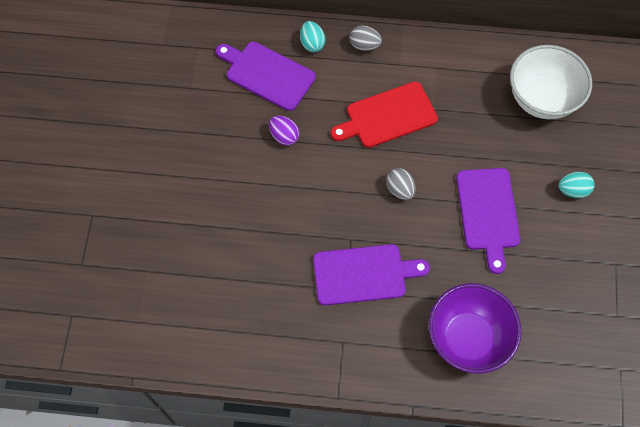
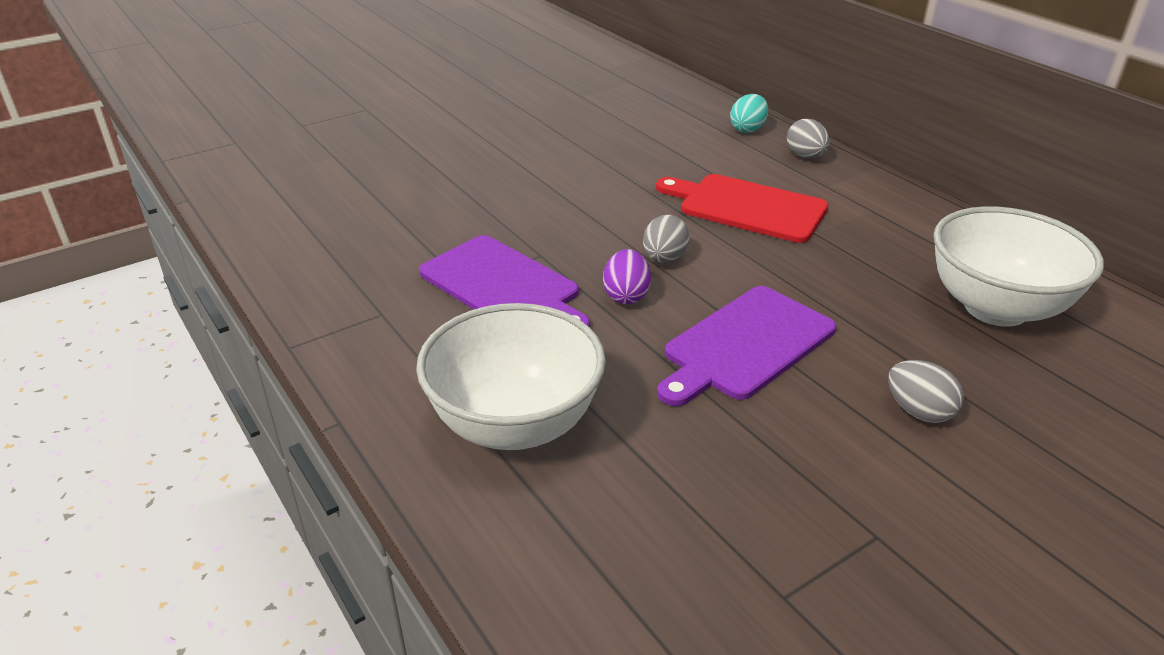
camera: 50 degrees right, 30 degrees down
(267, 74) = (666, 123): purple cutting board -> none
(284, 136) = (610, 160): purple egg -> purple egg (626, 296)
(467, 338) = (515, 424): purple bowl -> white bowl
(573, 190) = (918, 411): turquoise egg -> grey egg

